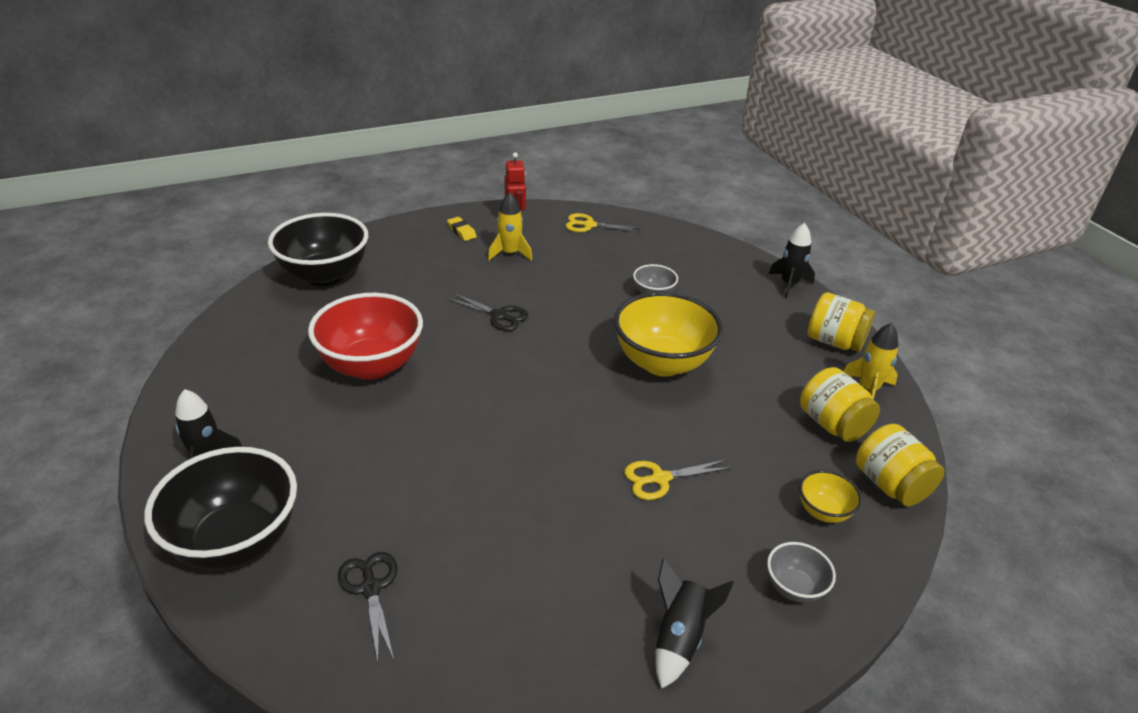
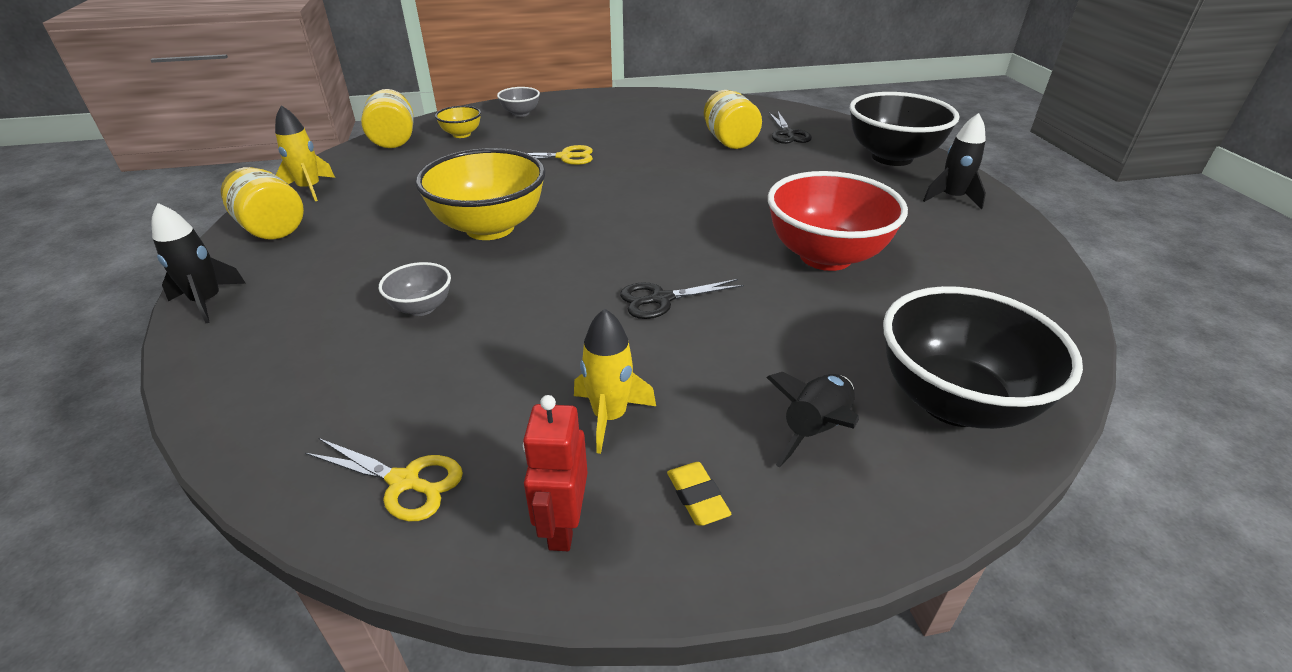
camera: 165 degrees left, 0 degrees up
(499, 316) = (661, 299): black scissors -> black scissors turned 60 degrees counterclockwise
(679, 637) = (604, 107): black rocket -> black rocket (815, 430)
(832, 424) = (384, 171): yellow jar -> yellow jar (729, 141)

